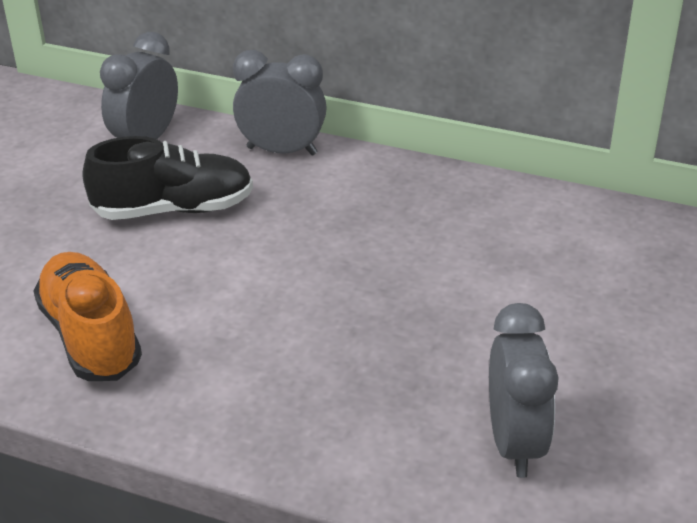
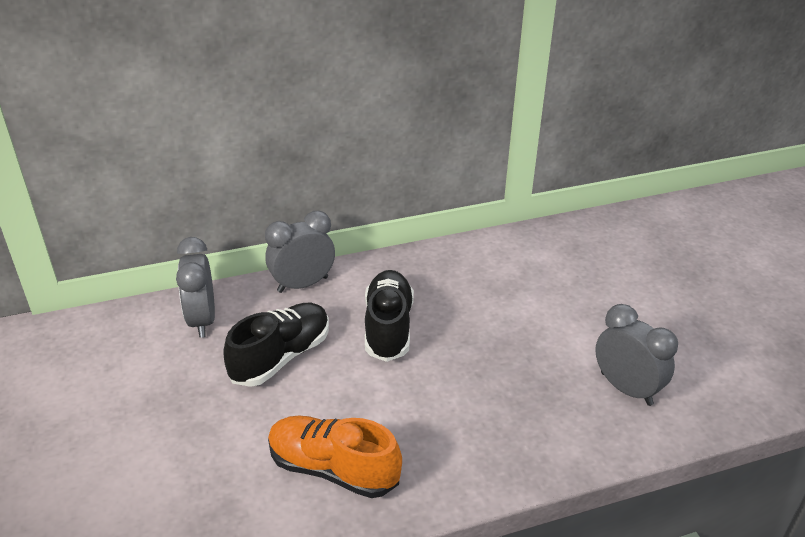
camera: 40 degrees left, 0 degrees up
(316, 234) = (388, 327): none -> black shoe

